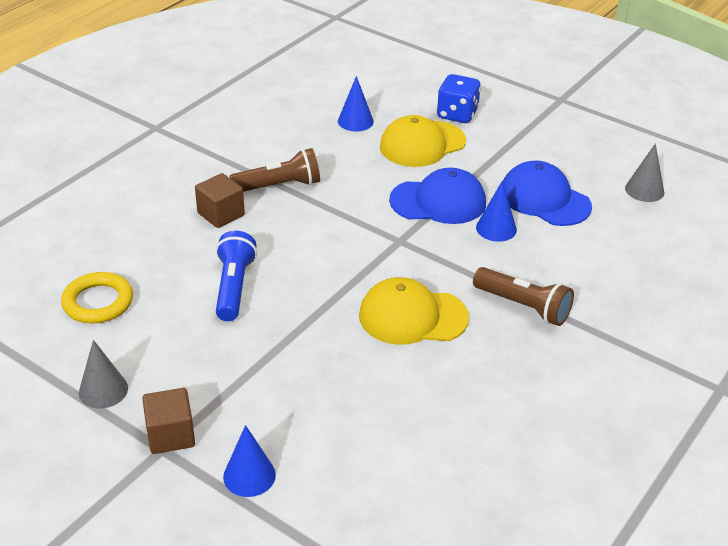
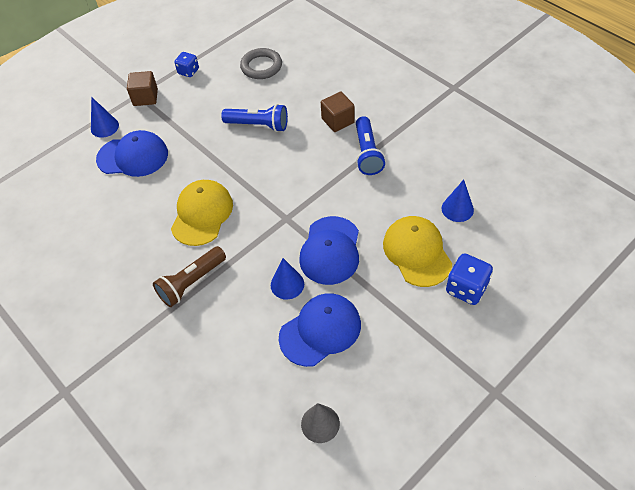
camera: 105 degrees right, 15 degrees up
(98, 302) = (261, 66): yellow ring -> grey ring
(103, 390) = (188, 71): grey cone -> blue dice
(279, 186) = (367, 153): brown flashlight -> blue flashlight
(315, 418) = (133, 156): none -> blue cap

